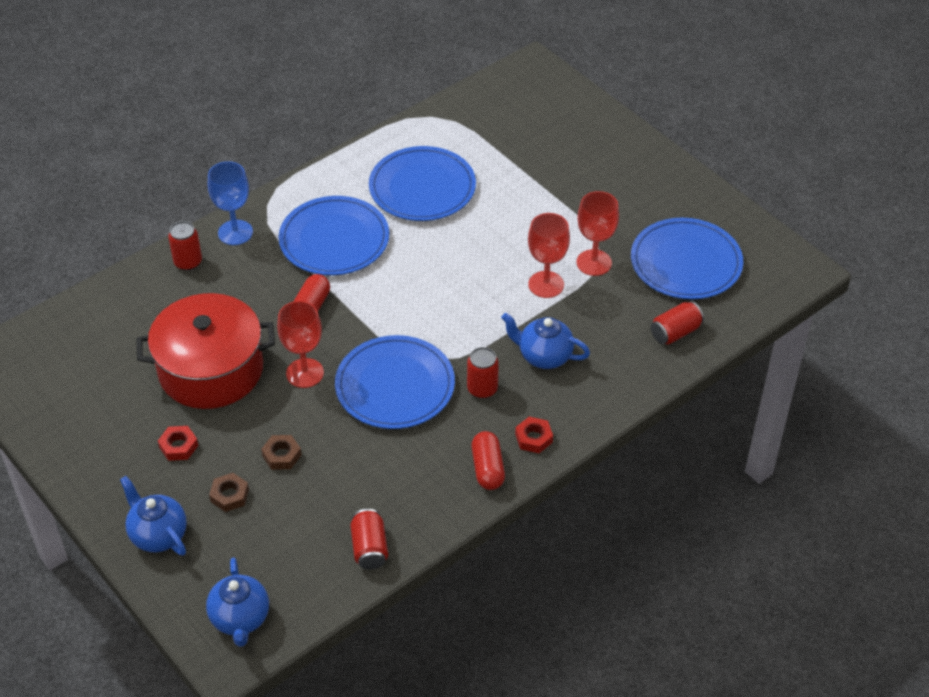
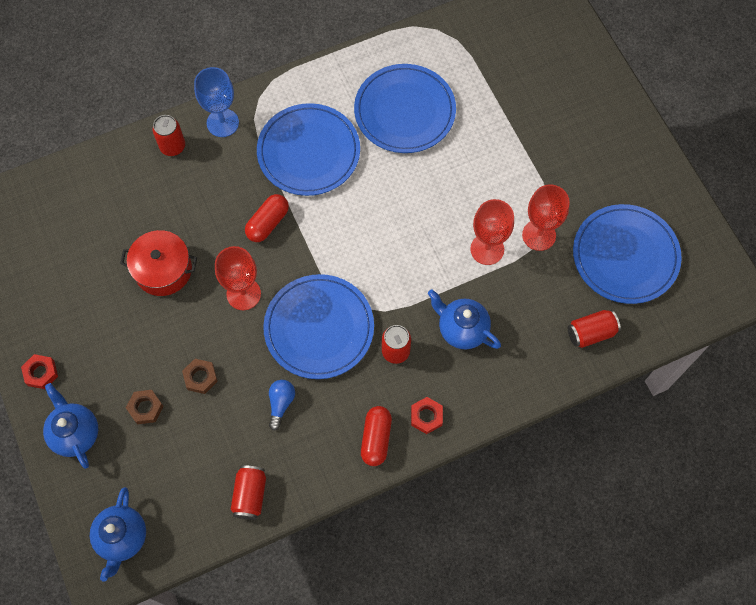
camera: 15 degrees right, 20 degrees up
(178, 446) = (115, 345): red nut -> red nut (41, 373)
(211, 370) = (163, 270): red pot -> red pot, size x0.61
(376, 460) = (281, 404): none -> blue light bulb

